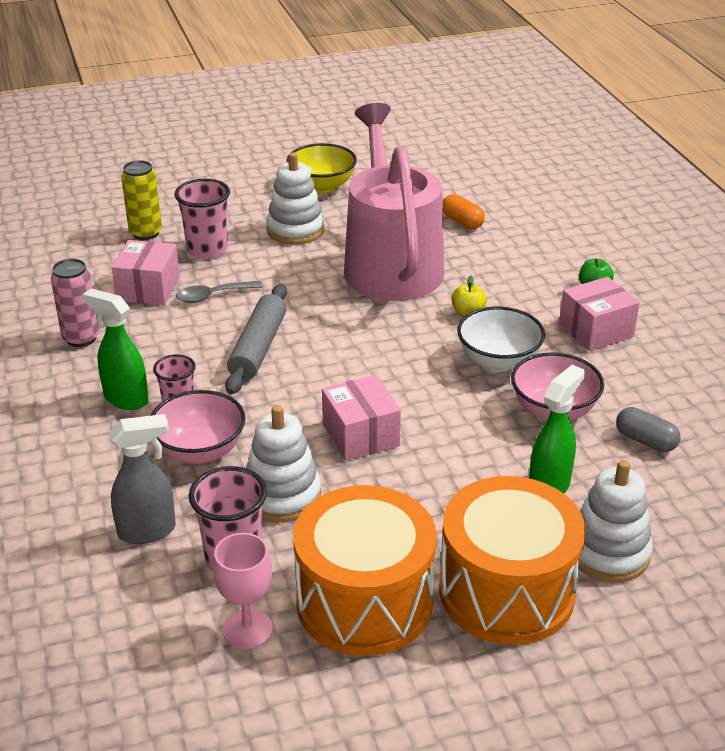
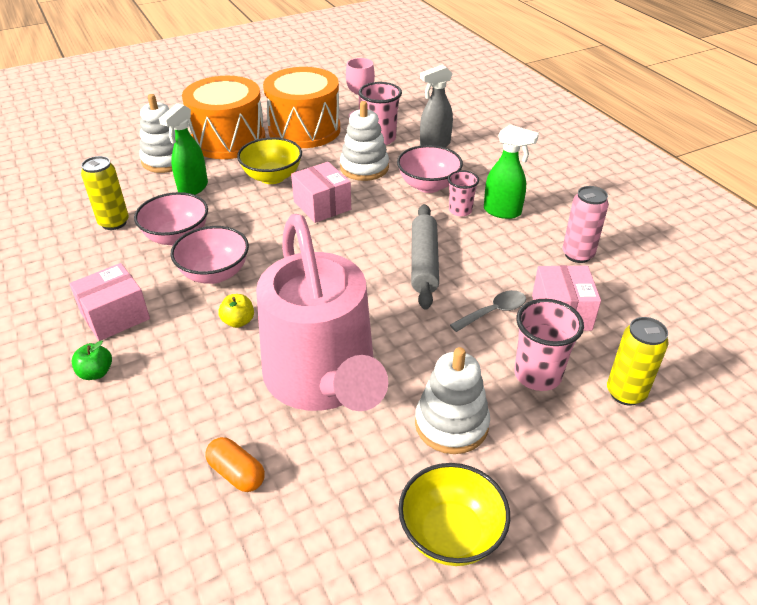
camera: 170 degrees right, 5 degrees up
(428, 494) = (272, 177): none -> yellow bowl
(498, 361) = (214, 273): white bowl -> pink bowl
(645, 441) = (114, 223): grey capsule -> yellow can

